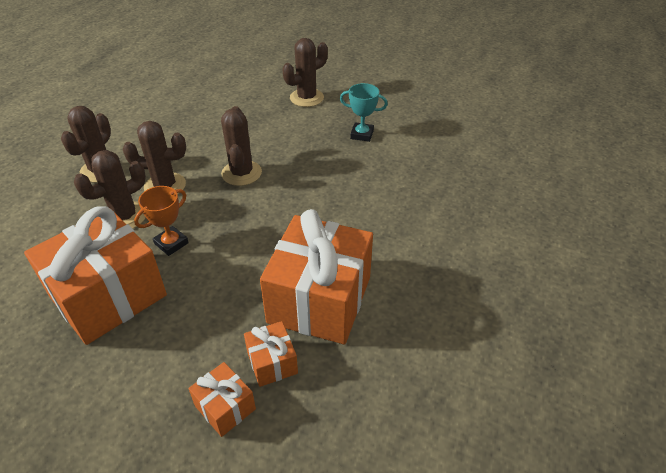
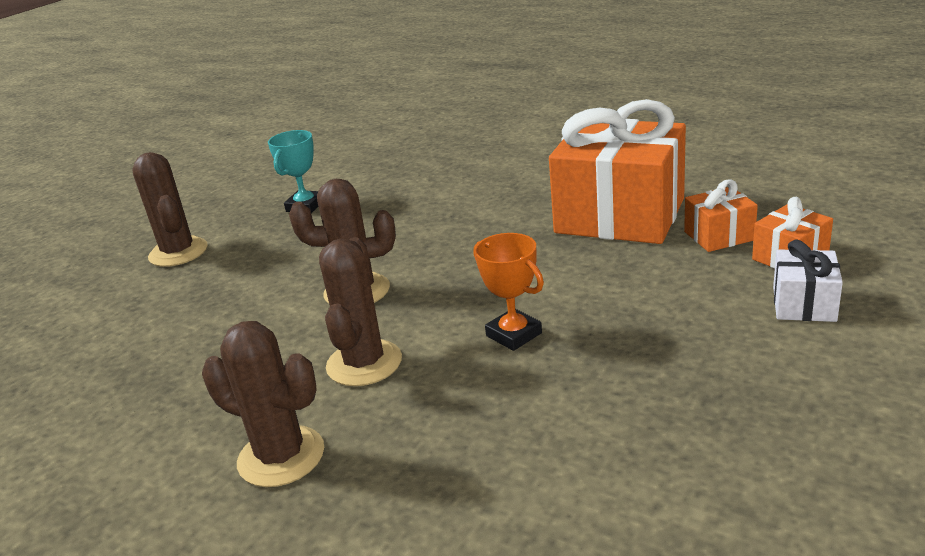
camera: 80 degrees left, 15 degrees down
(108, 296) = (630, 377): orange gift -> none
(125, 216) = (438, 395): brown cactus -> none
(154, 403) = (804, 304): none -> white gift

